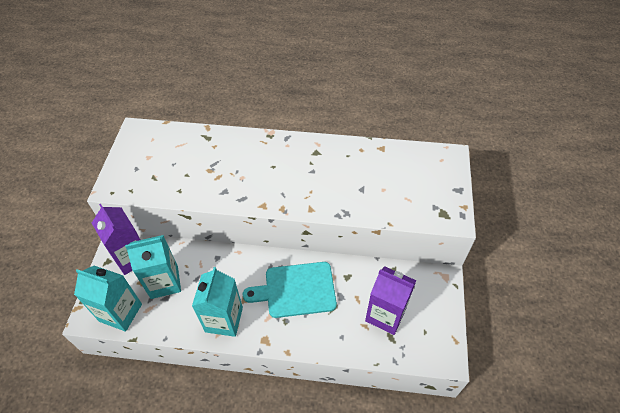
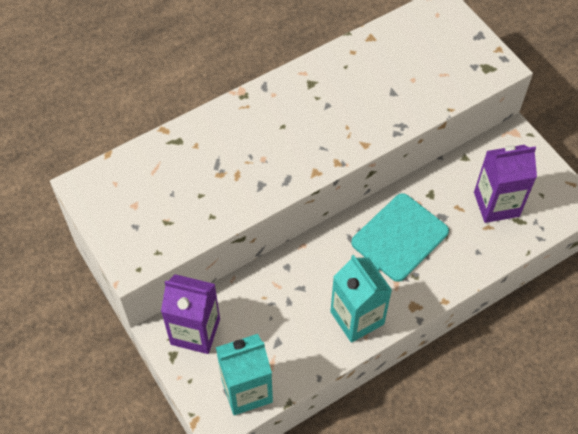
camera: 40 degrees left, 5 degrees up
(164, 282) = (259, 329): turquoise carton -> none

